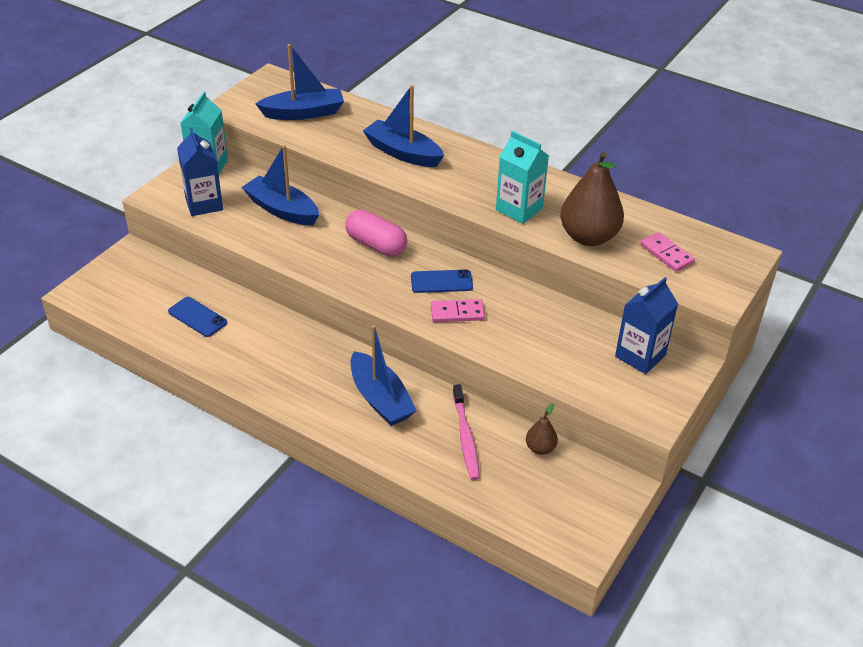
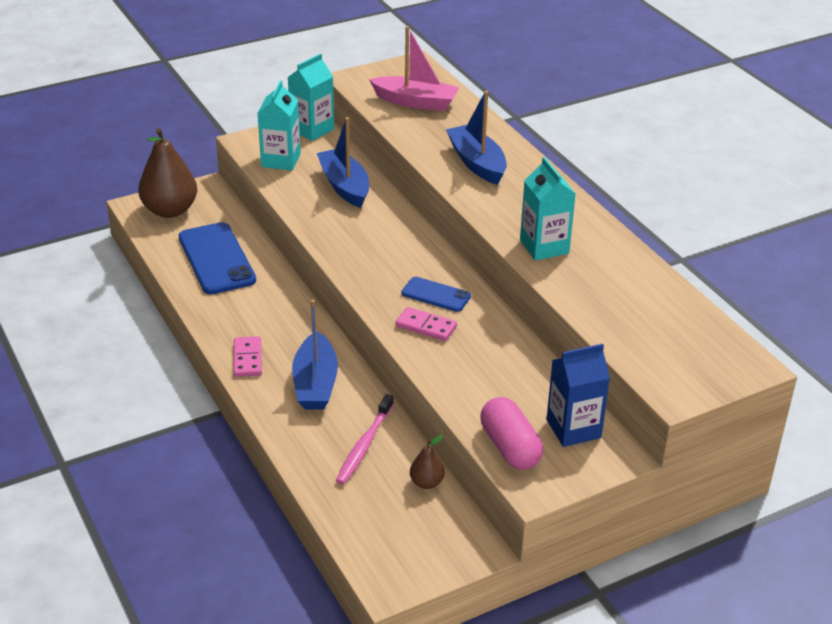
camera: 30 degrees right, 5 degrees down
(197, 317) = (217, 259): blue phone -> blue phone, size x1.82
(204, 204) = (281, 160): blue carton -> turquoise carton
(303, 113) = (415, 102): blue boat -> pink boat
(376, 245) = (403, 243): pink capsule -> pink capsule (510, 447)
(588, 237) = (591, 294): brown pear -> brown pear (170, 210)
(666, 254) = (659, 336): pink domino -> pink domino (247, 359)

